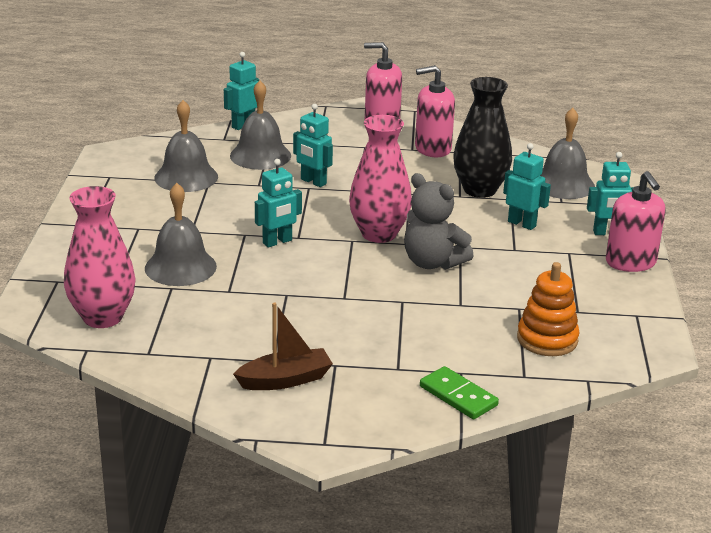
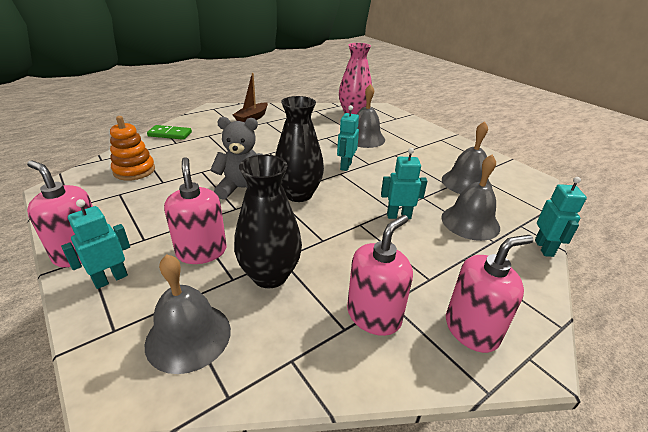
camera: 140 degrees right, 5 degrees up
(379, 234) = (298, 194): pink vase -> black vase
(522, 224) = (201, 251): turquoise robot -> pink soap dispenser

